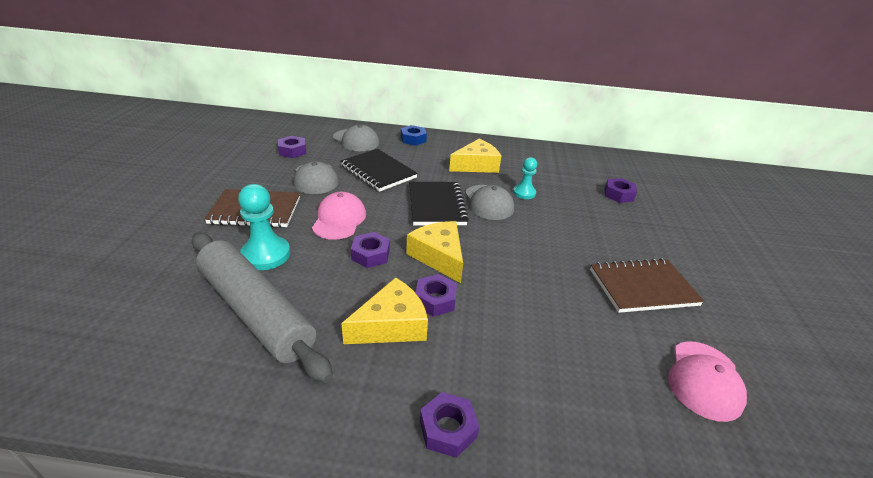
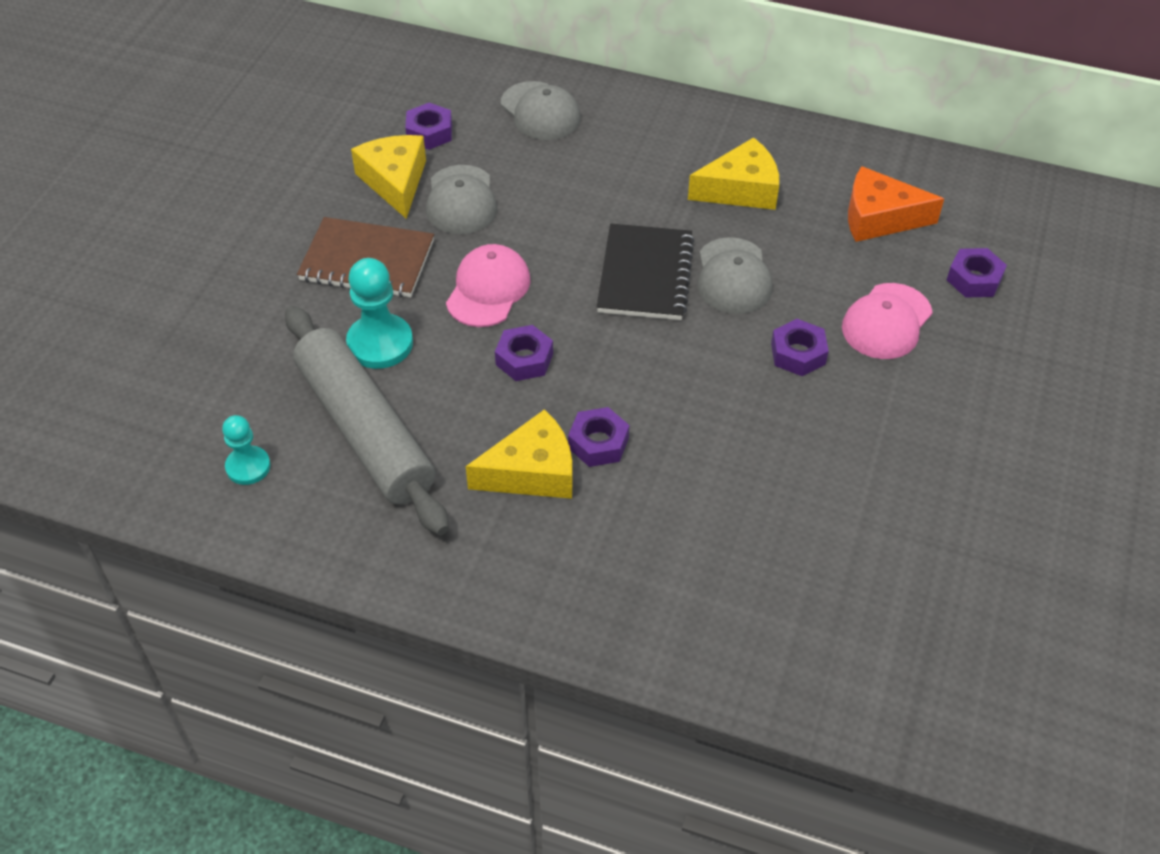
camera: 15 degrees right, 15 degrees up
(378, 172) = (565, 192): black notebook -> none
(413, 139) = (644, 114): blue nut -> none
(439, 256) = (622, 373): yellow cheese -> yellow cheese (395, 181)
(448, 429) = (570, 606): purple nut -> purple nut (798, 353)
(524, 193) = (803, 261): turquoise pawn -> turquoise pawn (248, 467)
(554, 173) = (879, 218): none -> orange cheese
(642, 287) = (911, 461): brown notebook -> none
(704, 380) = (917, 601): pink cap -> pink cap (886, 322)

